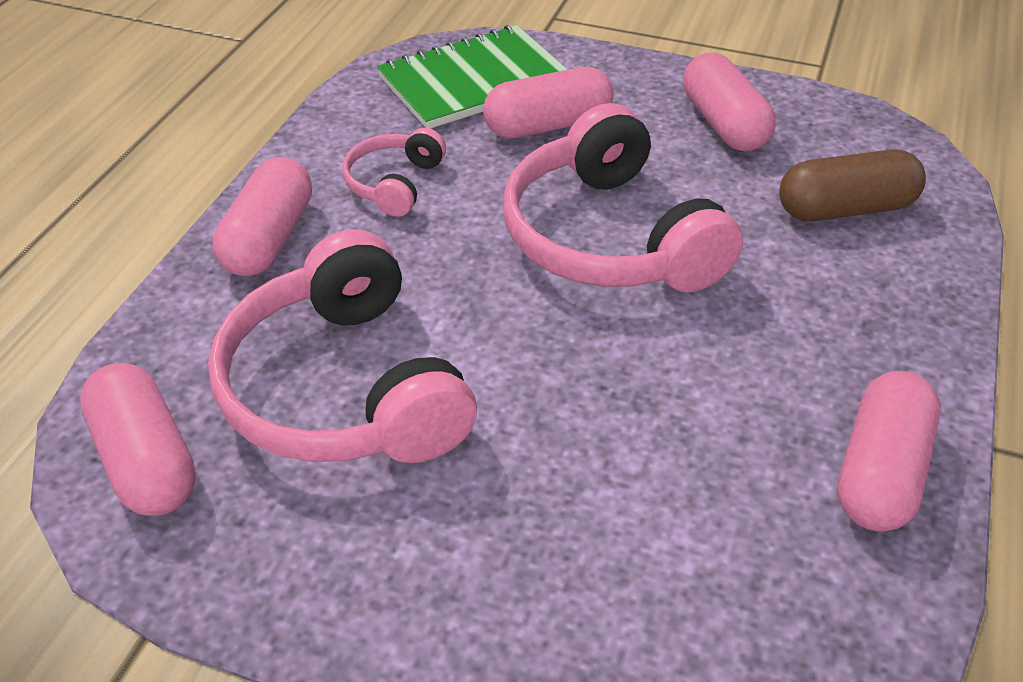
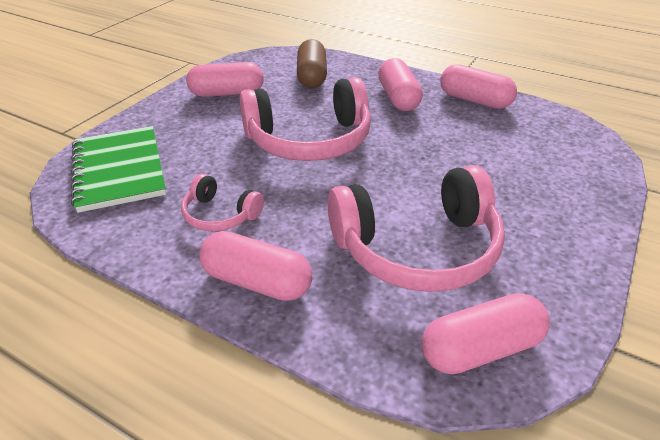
camera: 80 degrees left, 5 degrees down
(548, 125) = (192, 147): pink capsule -> pink capsule (398, 98)

